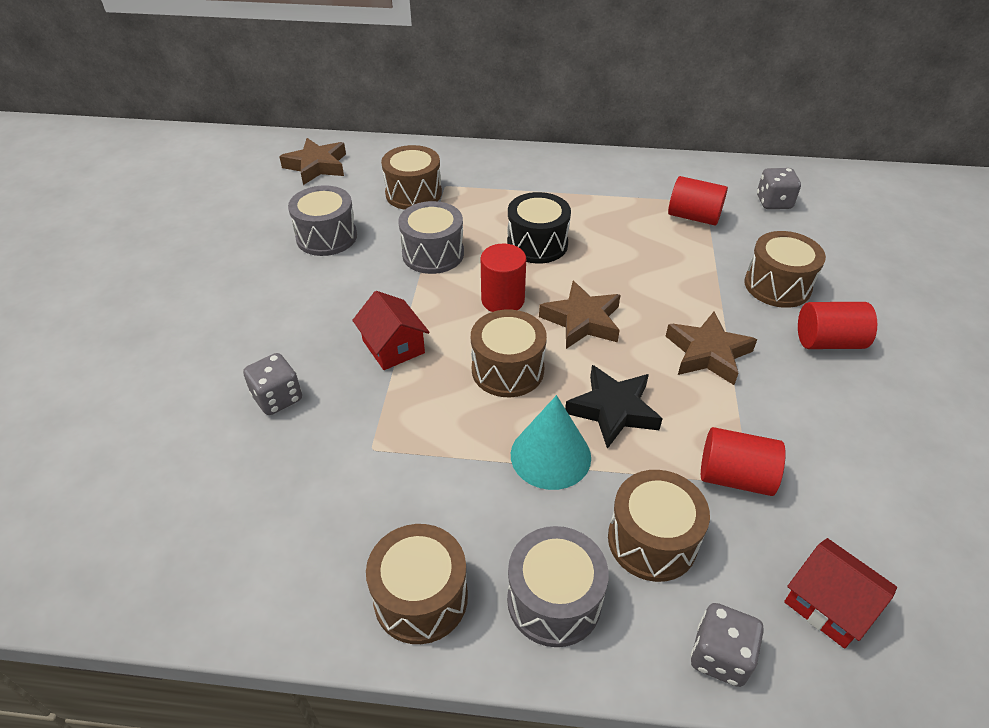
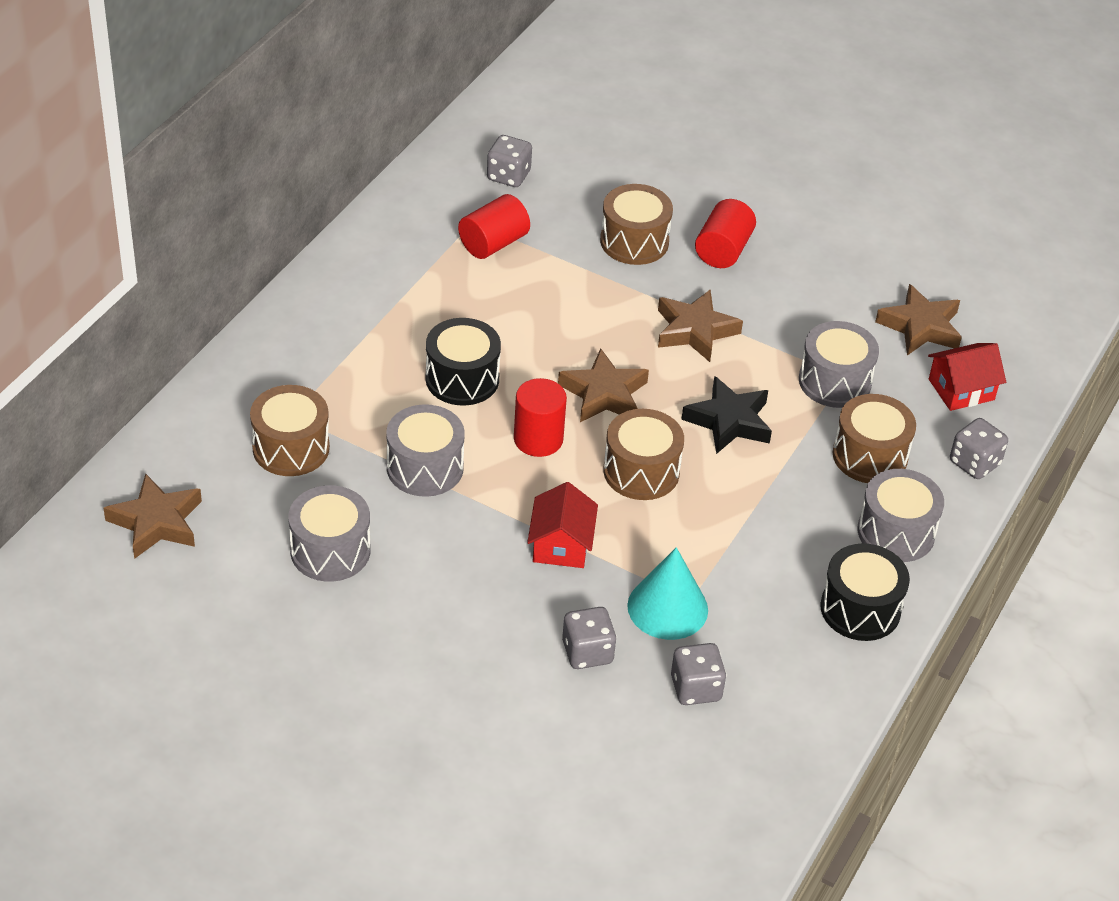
camera: 70 degrees left, 0 degrees up
(259, 486) = (695, 688): none -> grey dice
(393, 346) = (561, 544): red house -> red house turned 75 degrees counterclockwise
(421, 598) = (860, 609): brown drum -> black drum
(550, 455) = (759, 481): turquoise cone -> turquoise cone (667, 607)
(735, 477) = (834, 381): red cylinder -> grey drum
(889, 532) = (921, 327): none -> brown star

